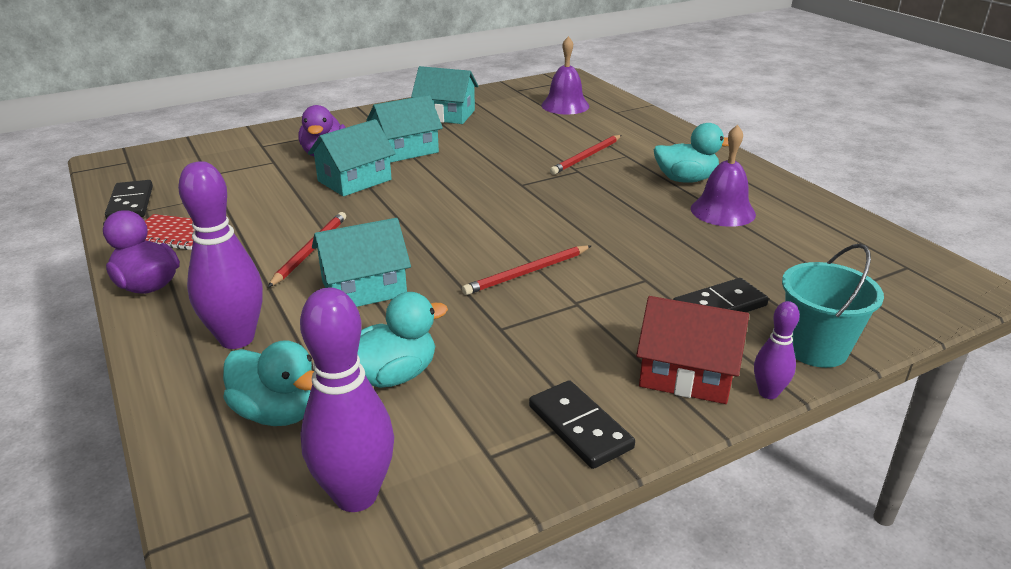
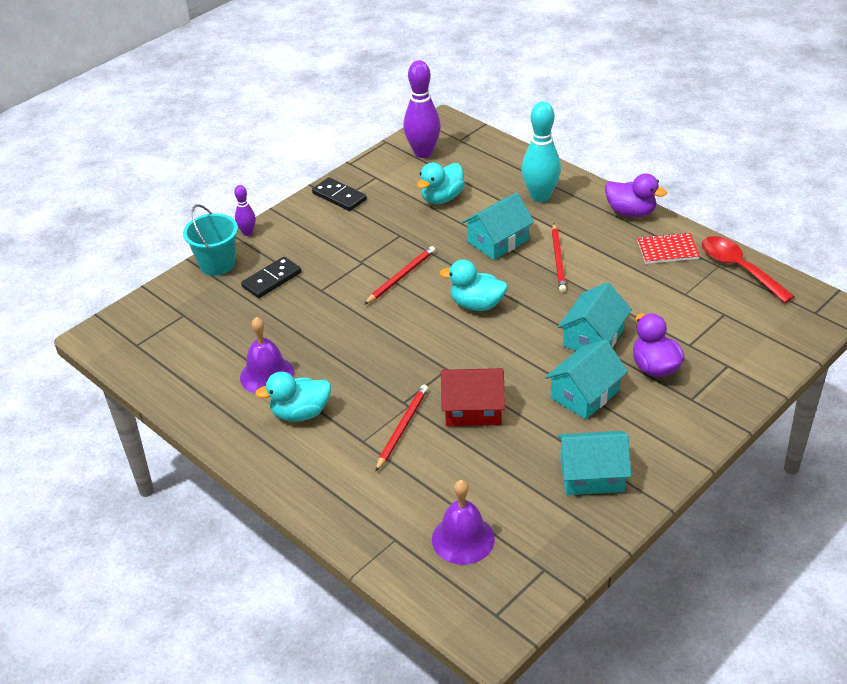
camera: 165 degrees right, 10 degrees up
(130, 203) = (739, 269): black domino -> red spoon
(237, 339) = (540, 196): purple bowling pin -> turquoise bowling pin
(278, 412) = (483, 171): turquoise duck -> turquoise duck (476, 304)
(686, 374) = (290, 233): red house -> red house (473, 409)

